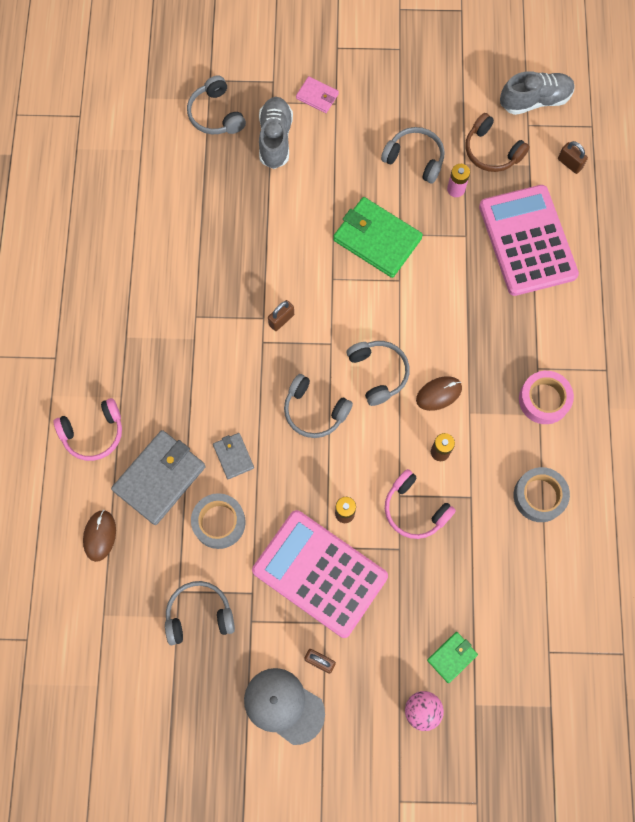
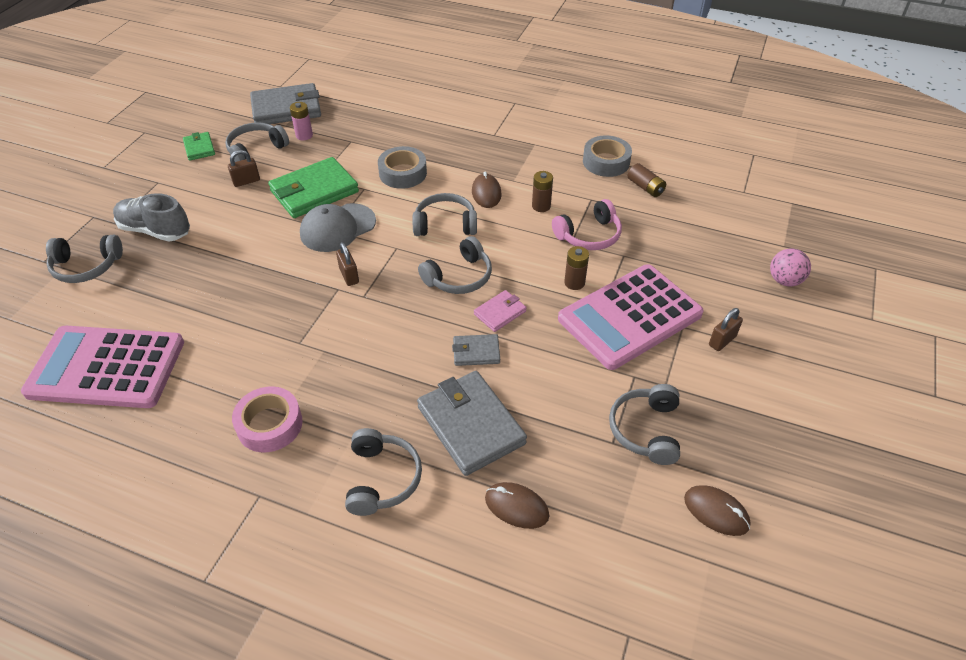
camera: 70 degrees left, 25 degrees down
(93, 433) = (382, 479): pink headphones -> grey headphones
(140, 683) = (716, 512): none -> brown mouse
(219, 522) = (545, 384): grey tape -> grey tape (403, 173)
(283, 706) = (764, 382): grey cap -> grey cap (337, 228)
(317, 96) = (139, 192): pink wallet -> pink wallet (500, 313)
(452, 657) = (737, 248): green wallet -> green wallet (199, 148)
(491, 151) = (286, 109): brown headphones -> grey wallet
(512, 547) = (645, 187): none -> brown battery
(527, 241) = (380, 111): pink calculator -> pink calculator (106, 367)
(535, 100) = (262, 77): grey shoe -> none
(544, 399) = (523, 138): pink tape -> pink tape (269, 424)
(569, 164) = (331, 75): brown padlock -> brown padlock (246, 181)

